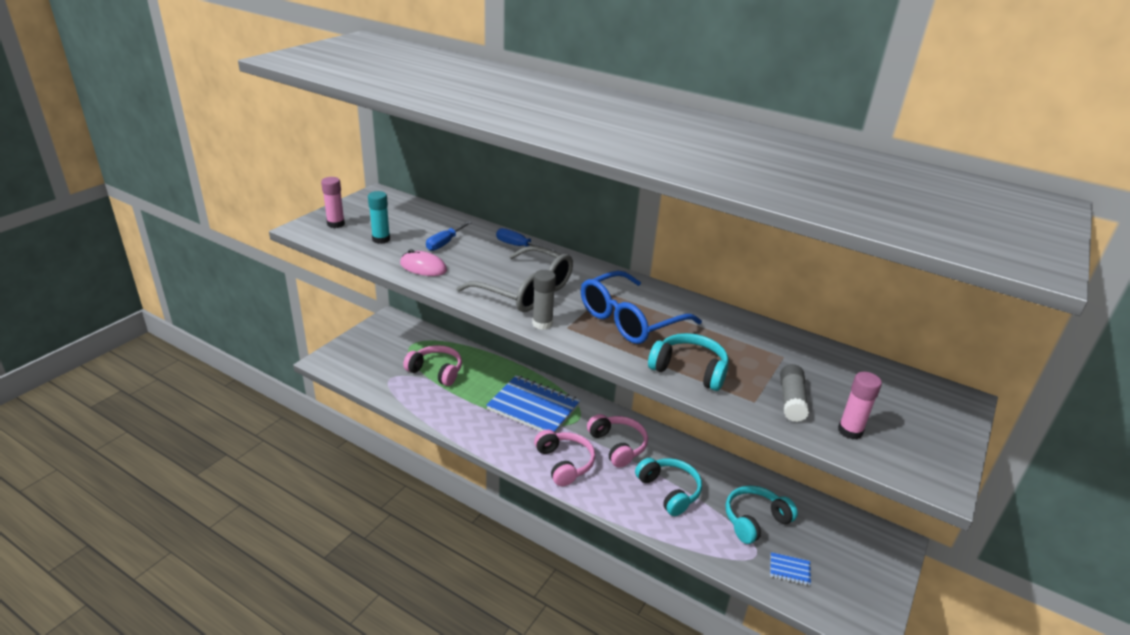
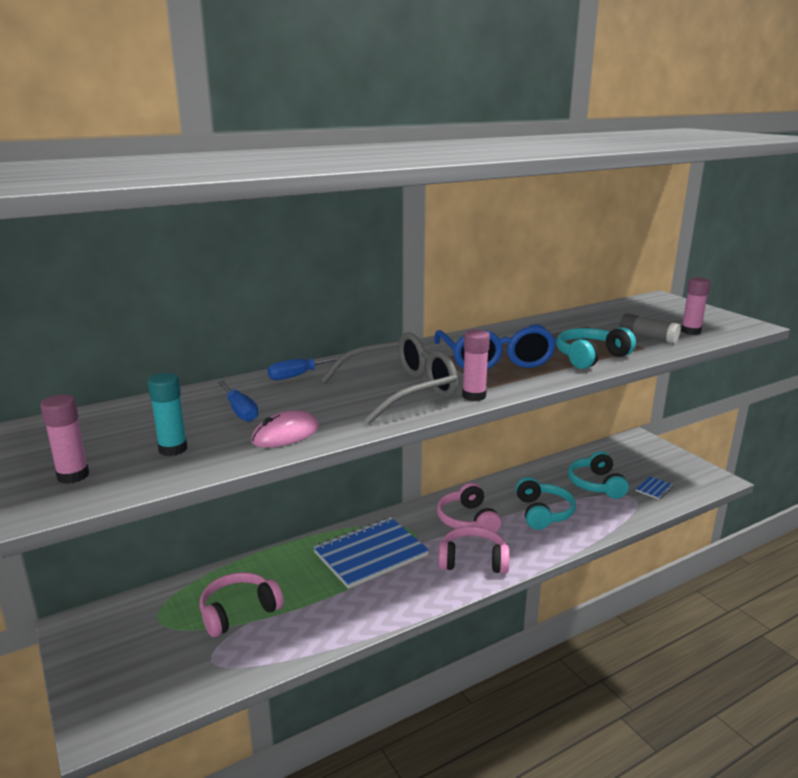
camera: 60 degrees left, 10 degrees down
(542, 324) = (474, 396): grey glue stick -> pink glue stick
(618, 446) = (467, 520): pink headphones -> pink headphones turned 105 degrees counterclockwise
(669, 491) = (543, 512): turquoise headphones -> turquoise headphones turned 90 degrees clockwise

